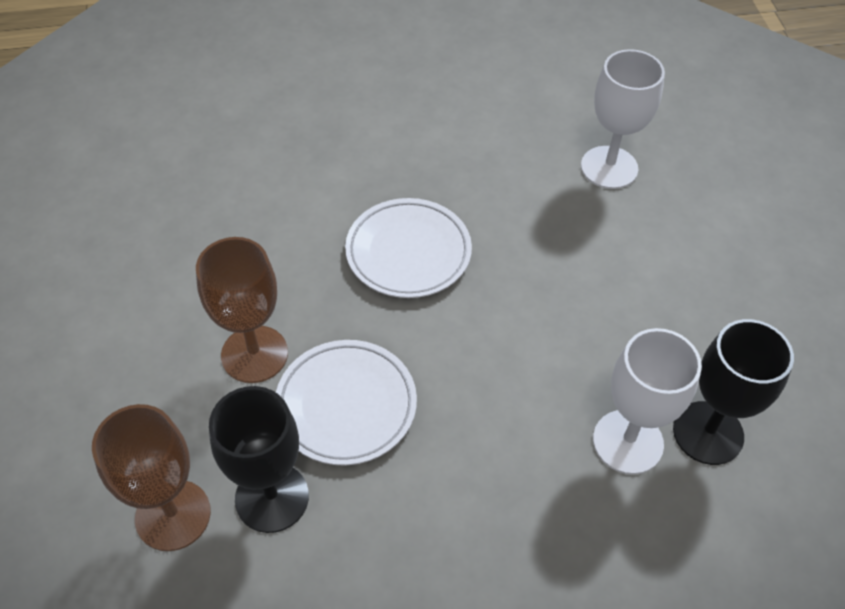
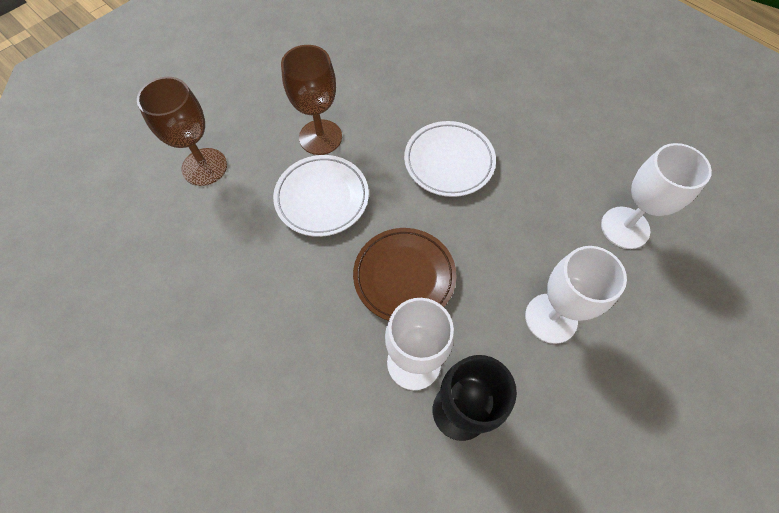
camera: 55 degrees right, 10 degrees up
(272, 497) = (242, 201): black goblet -> none
(519, 386) = (404, 276): none -> brown plate
(661, 291) = (551, 318): none -> white goblet

